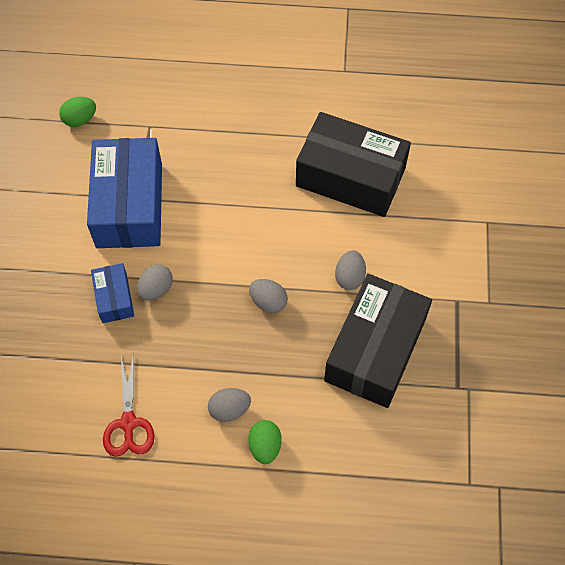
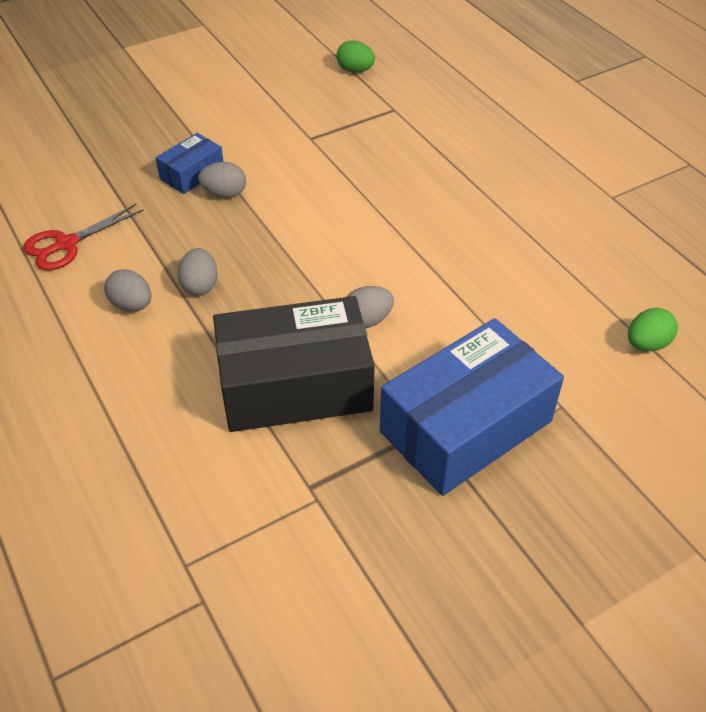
camera: 55 degrees right, 15 degrees down
(129, 205) = (298, 137): blue box -> blue box (465, 426)
(265, 446) = (108, 351): green egg -> green egg (646, 344)
(268, 302) = (279, 274): grey egg -> grey egg (200, 285)
(350, 177) = (489, 262): black box -> none

